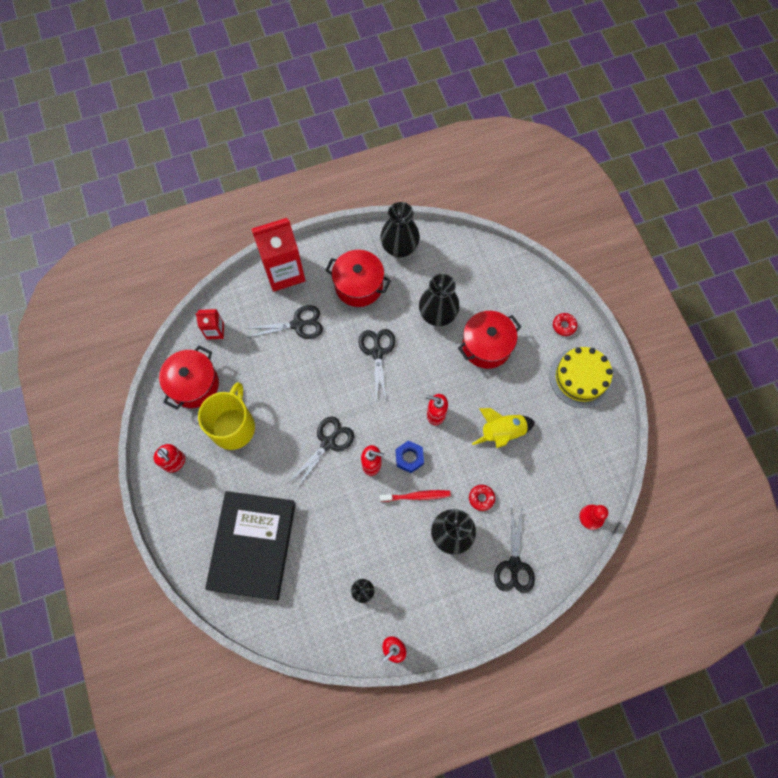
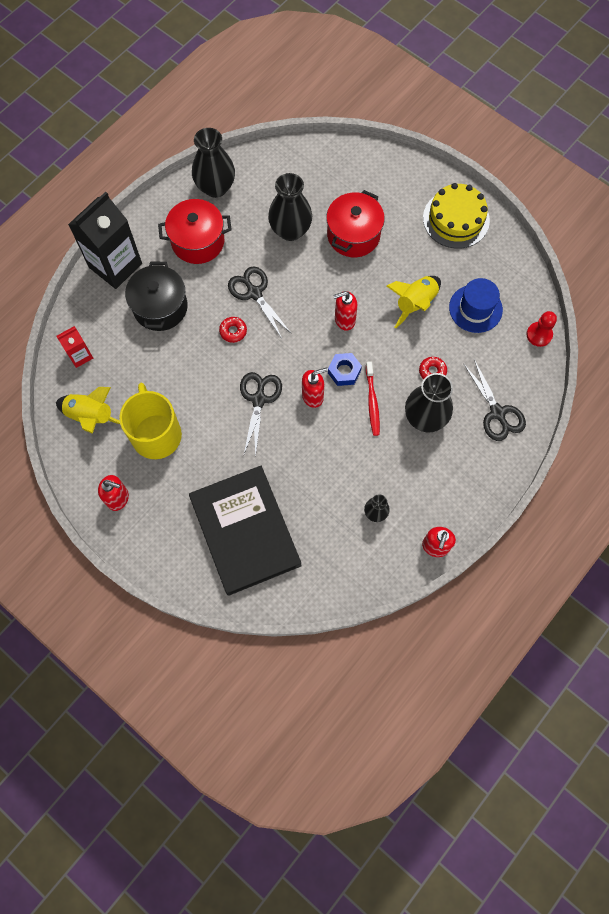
camera: 30 degrees left, 0 degrees up
(194, 384) = (91, 416): red pot -> yellow rocket
(284, 272) = (115, 265): red carton -> black carton
(298, 324) = (160, 307): black scissors -> black pot
(416, 496) = (372, 402): red toothbrush -> red toothbrush turned 120 degrees clockwise
(550, 464) = (475, 308): none -> blue hat
(564, 326) = (413, 181): red donut -> red donut (233, 331)

